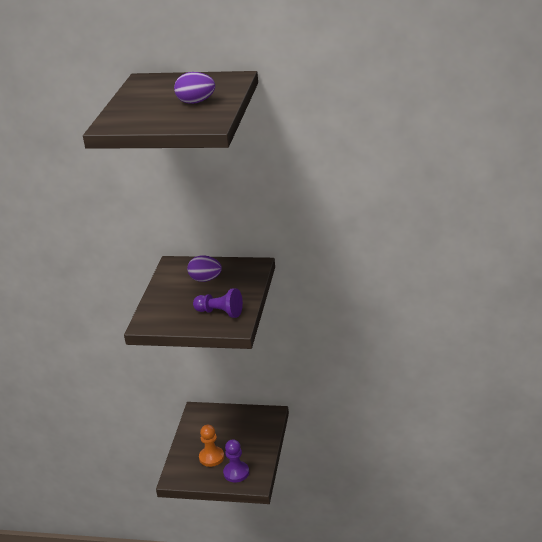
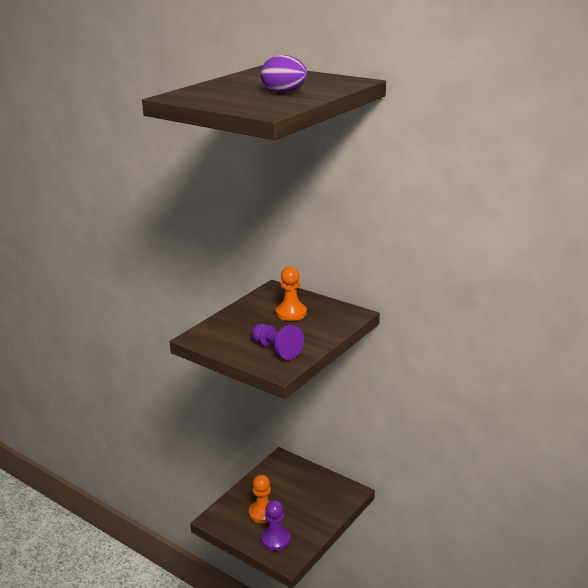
camera: 25 degrees right, 5 degrees down
(205, 279) = (291, 313): purple egg -> orange pawn

